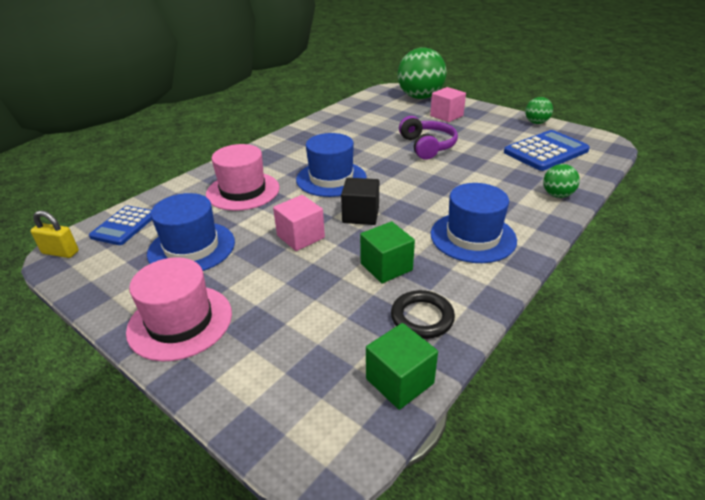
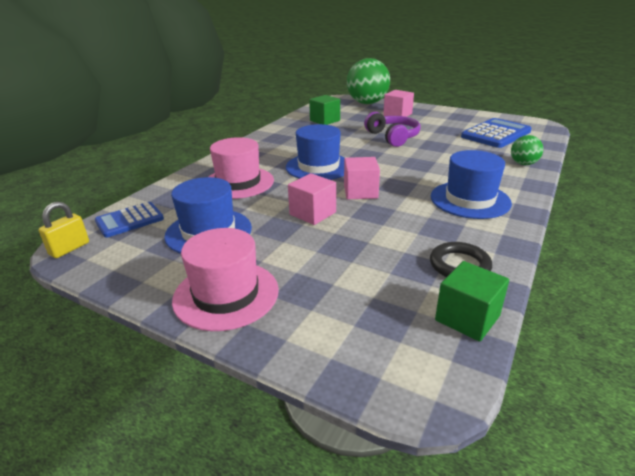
camera: 10 degrees left, 5 degrees down
(60, 252) = (69, 248): yellow padlock -> yellow padlock turned 60 degrees counterclockwise
(124, 226) = (129, 220): blue calculator -> blue calculator turned 45 degrees clockwise
(360, 215) = (360, 192): black cube -> pink cube
(386, 267) = (405, 229): green cube -> green cube (325, 120)
(536, 122) = (476, 115): green ball -> none

